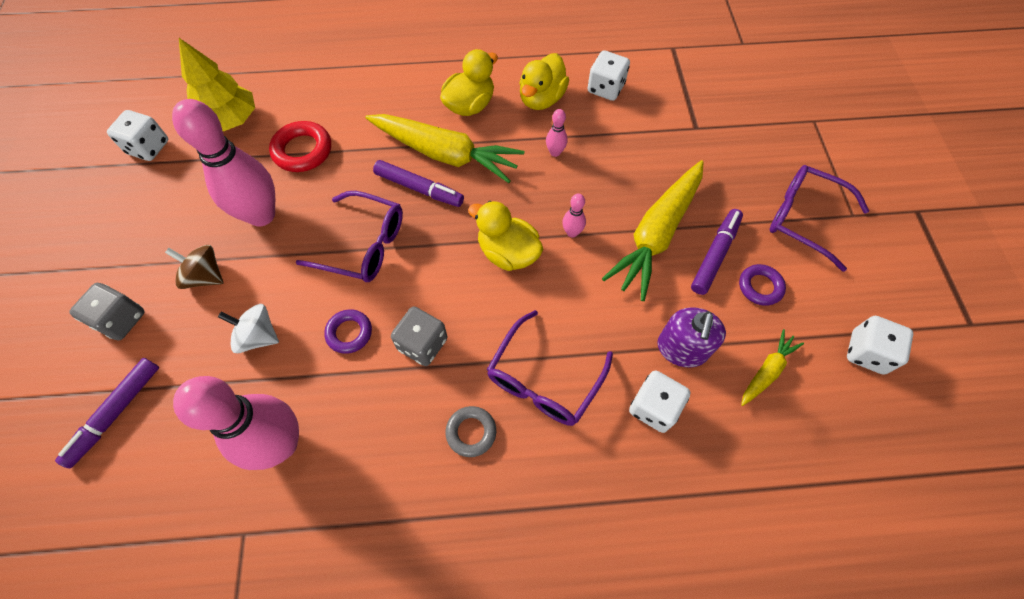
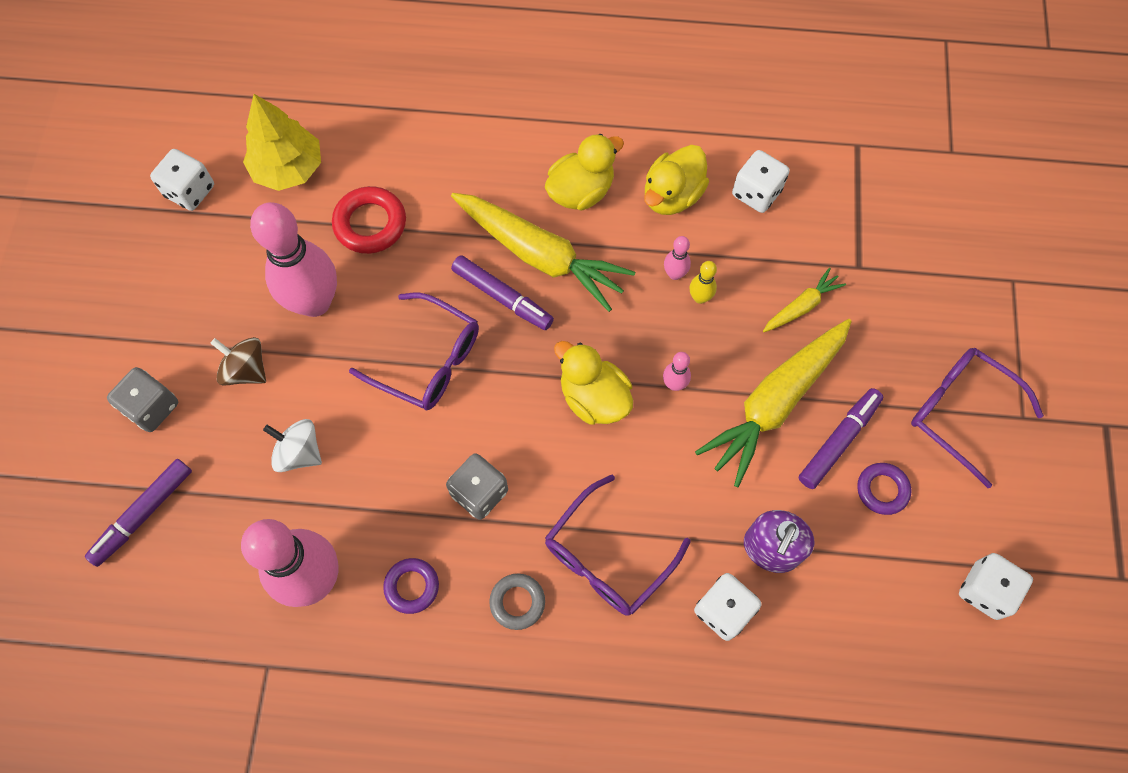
camera: 10 degrees right, 5 degrees up
(349, 333) = (399, 465): purple ring -> purple ring (412, 586)
(578, 166) = (700, 297): none -> yellow bowling pin
(767, 371) = (862, 591): yellow carrot -> yellow carrot (801, 306)

